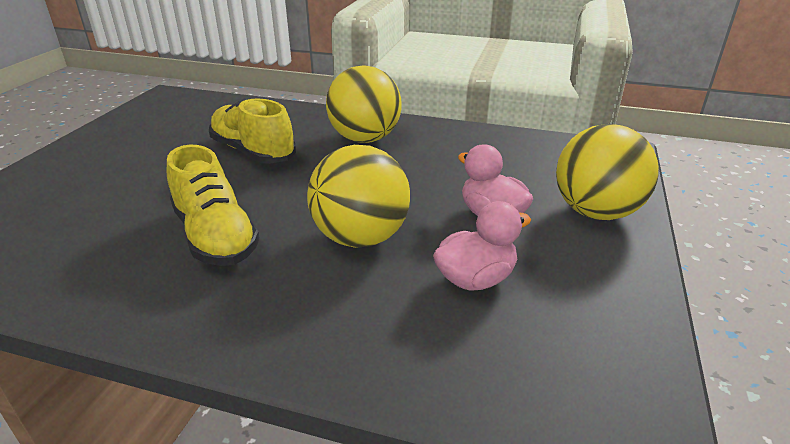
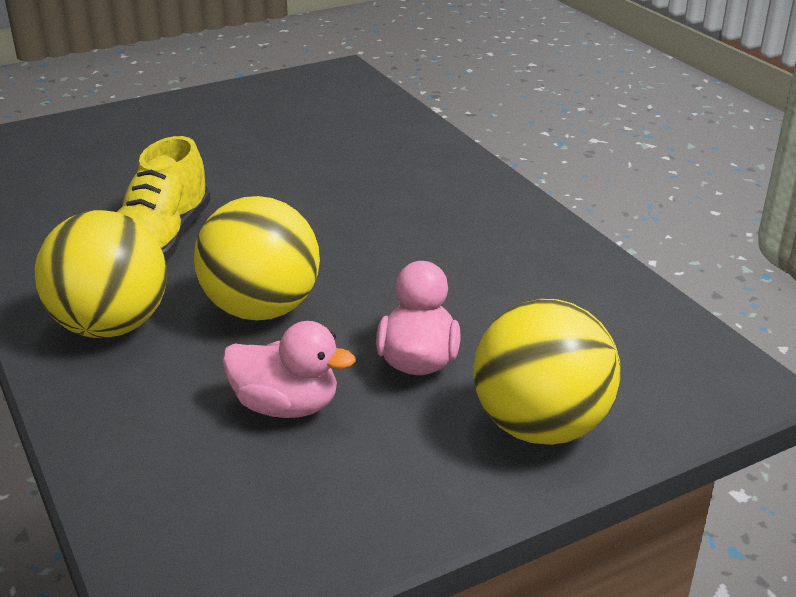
camera: 45 degrees right, 0 degrees up
(253, 152) = (316, 174): yellow shoe -> none
(365, 139) = (447, 210): yellow ball -> yellow ball (111, 326)

